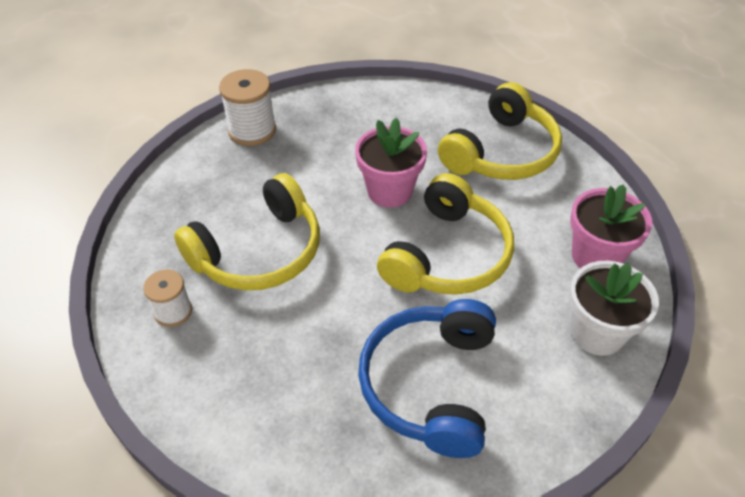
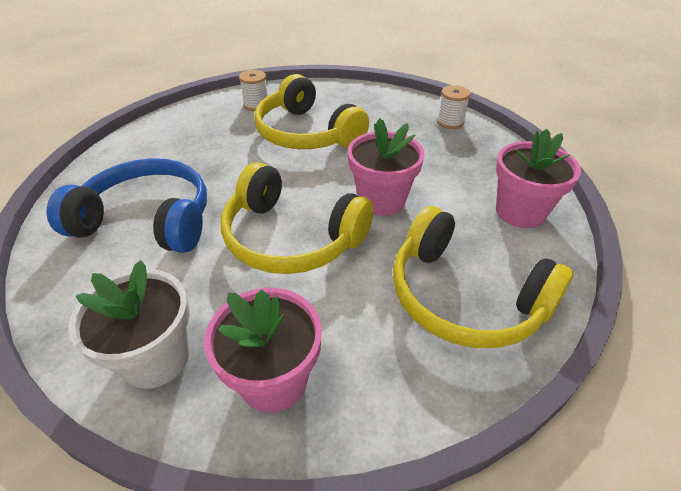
camera: 90 degrees right, 5 degrees down
(252, 130) = (450, 122): white spool -> white spool, size x0.63
(403, 108) = (520, 212): none -> pink flower pot

